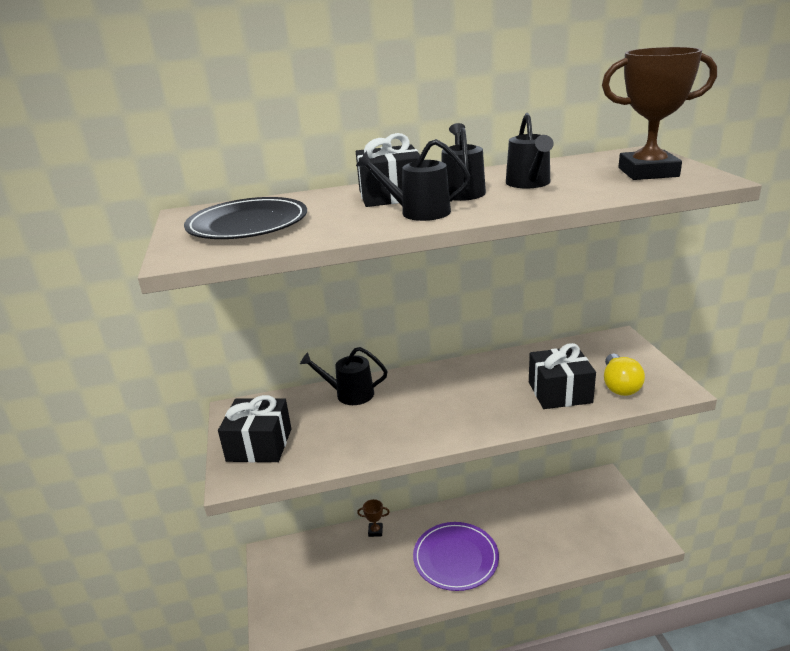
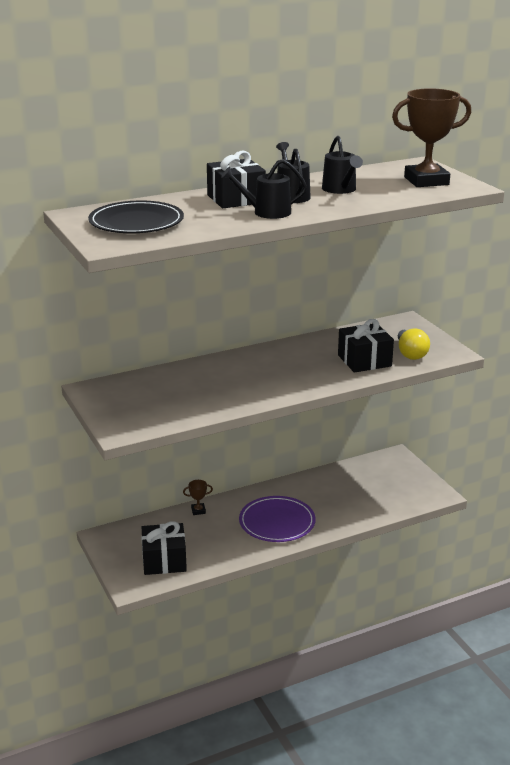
camera: 15 degrees left, 0 degrees up
(259, 445) = (127, 410): black gift -> black gift (164, 560)
(350, 394) = (188, 372): black watering can -> none

